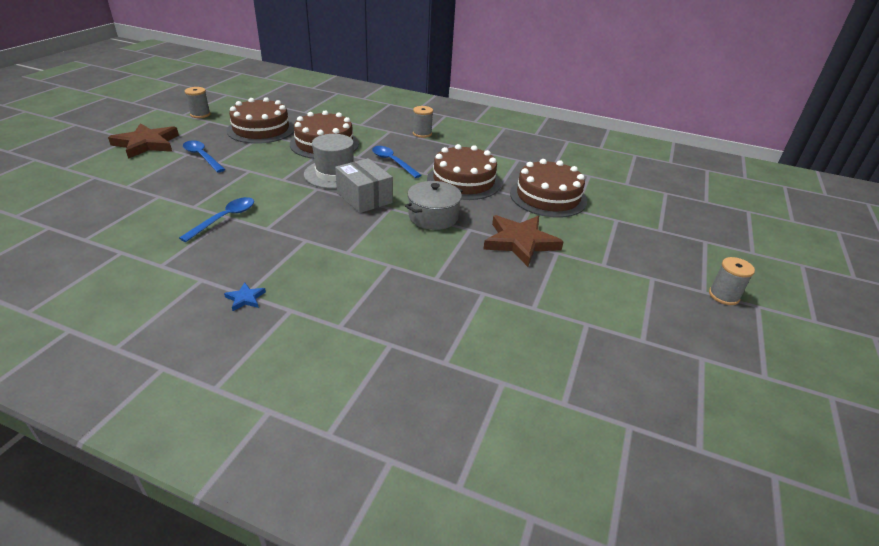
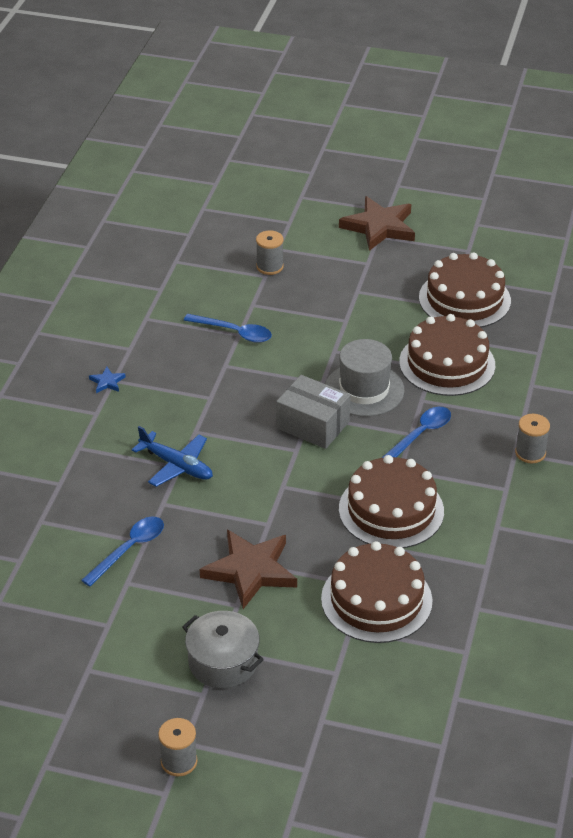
camera: 85 degrees right, 5 degrees up
(200, 114) = (484, 237): grey spool -> grey spool (269, 267)
(202, 157) = (365, 276): blue spoon -> blue spoon (129, 549)
(364, 198) = (313, 425): grey box -> grey box turned 75 degrees clockwise
(388, 266) = (176, 465): none -> blue plane
(433, 217) = (286, 489): grey pot -> grey pot (223, 662)

